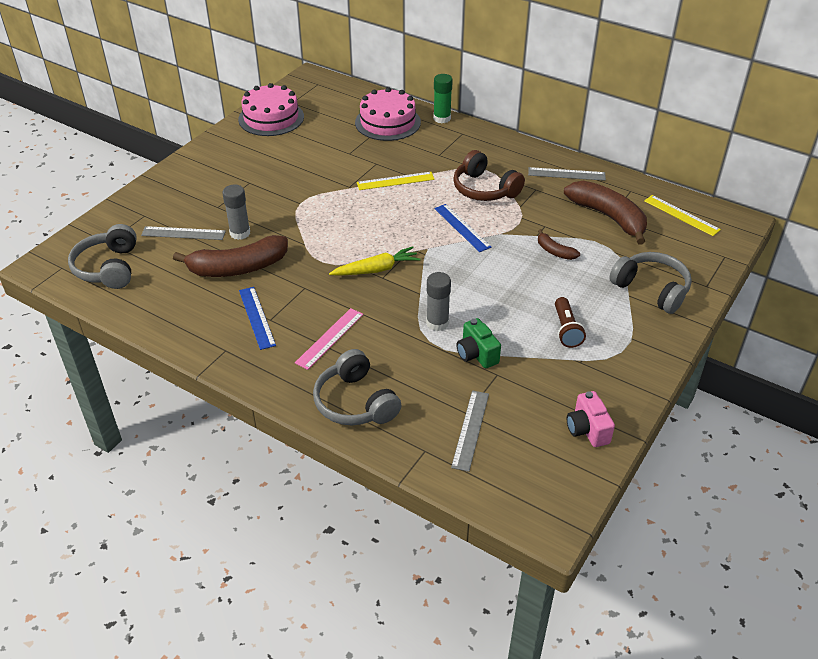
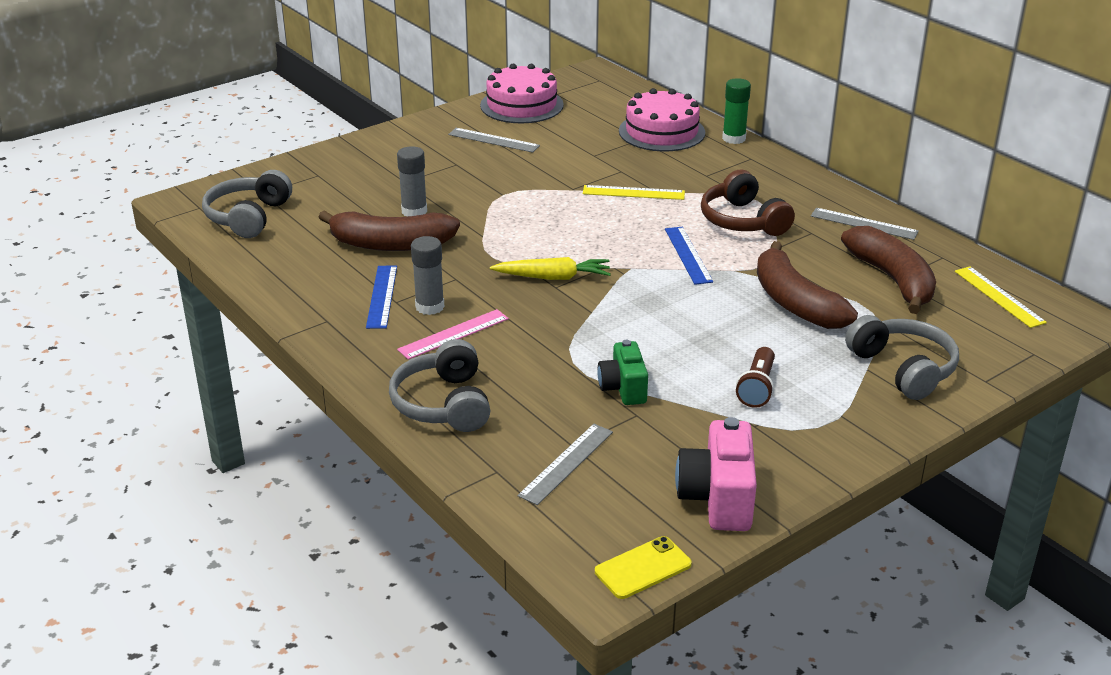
camera: 20 degrees right, 10 degrees down
(183, 233) = (350, 199): grey ruler -> grey ruler (493, 140)
(437, 323) = (594, 346): grey glue stick -> grey glue stick (429, 307)
(554, 251) = (795, 302): brown banana -> brown banana, size x2.09
(568, 502) = (643, 568): none -> yellow phone
(587, 430) = (717, 498): pink camera -> pink camera, size x1.52

